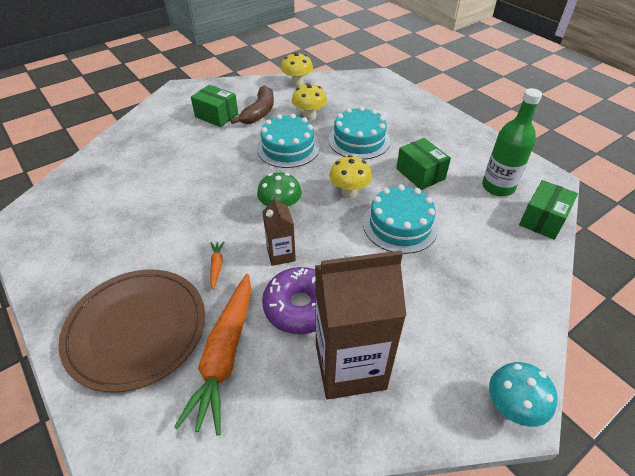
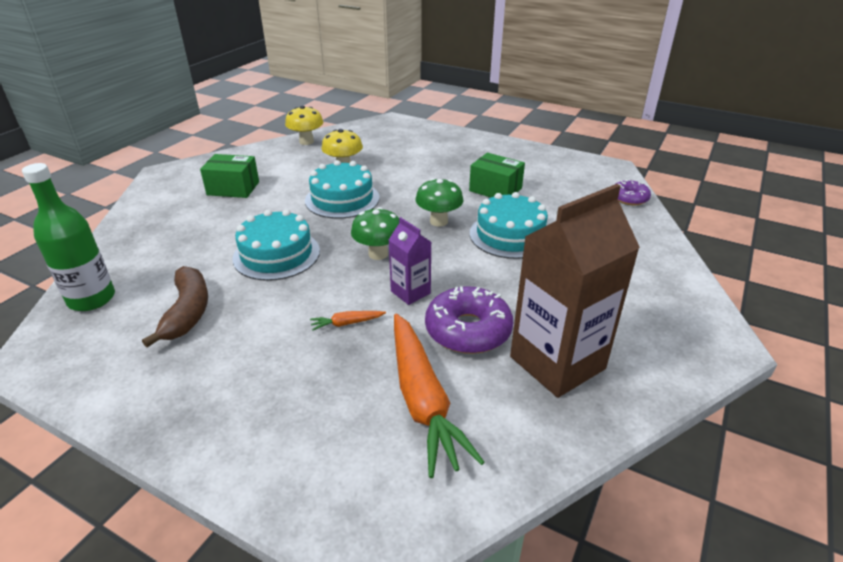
camera: 25 degrees left, 10 degrees down
(136, 330) = (298, 413): brown plate -> none
(216, 266) = (346, 323): orange carrot -> orange carrot turned 75 degrees counterclockwise
(259, 112) = (283, 175): brown banana -> brown banana (187, 312)
(281, 254) = (410, 292): brown carton -> purple carton
(349, 192) = (438, 221): yellow mushroom -> green mushroom
(359, 140) = (413, 176): turquoise cake -> turquoise cake (276, 254)
(498, 187) = (573, 183): green bottle -> green bottle (92, 299)
(511, 408) = (718, 344): turquoise mushroom -> none
(543, 220) = (629, 198): green box -> purple donut

